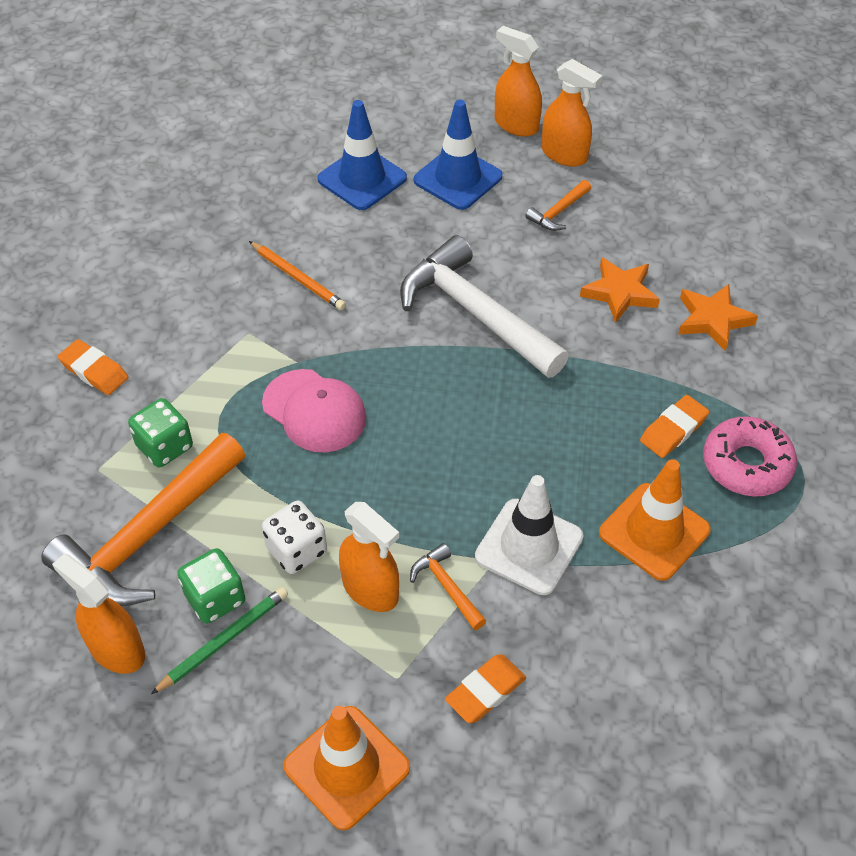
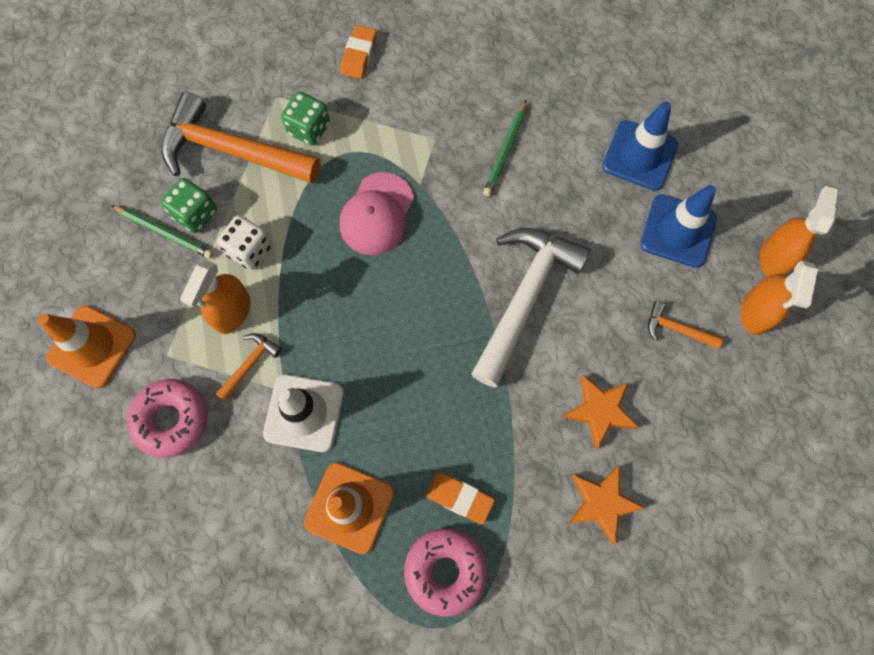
camera: 70 degrees right, 20 degrees up
(116, 649) = (140, 171): orange spray bottle -> none
(297, 278) = (505, 150): orange pencil -> green pencil
(485, 691) = (171, 419): orange eraser -> pink donut

